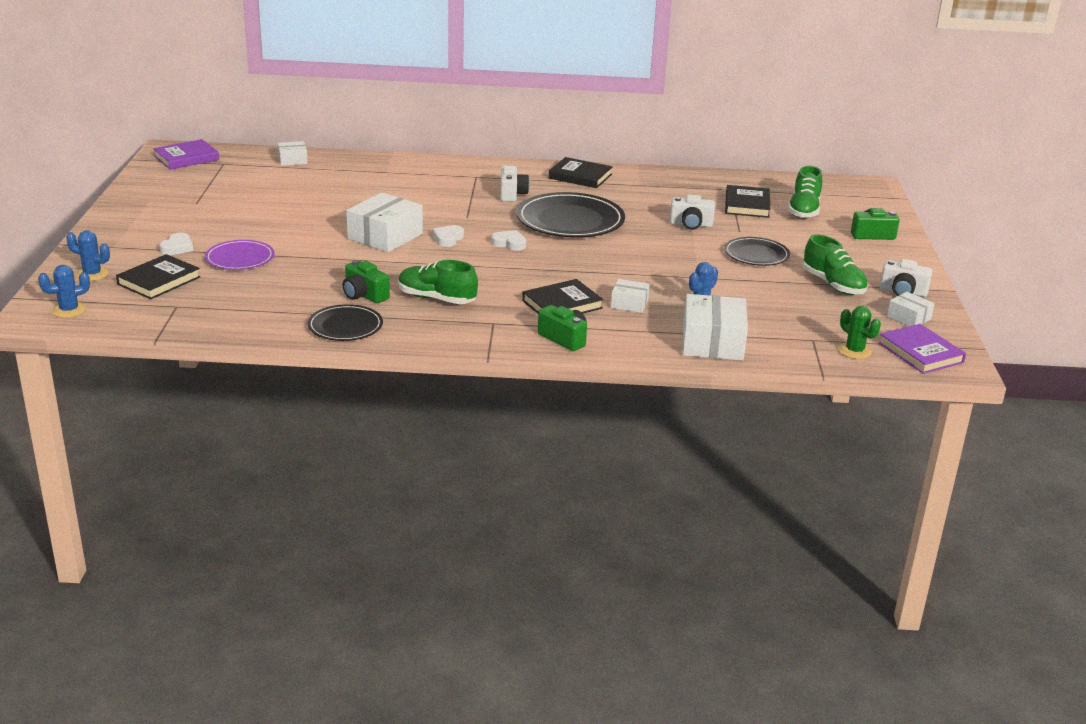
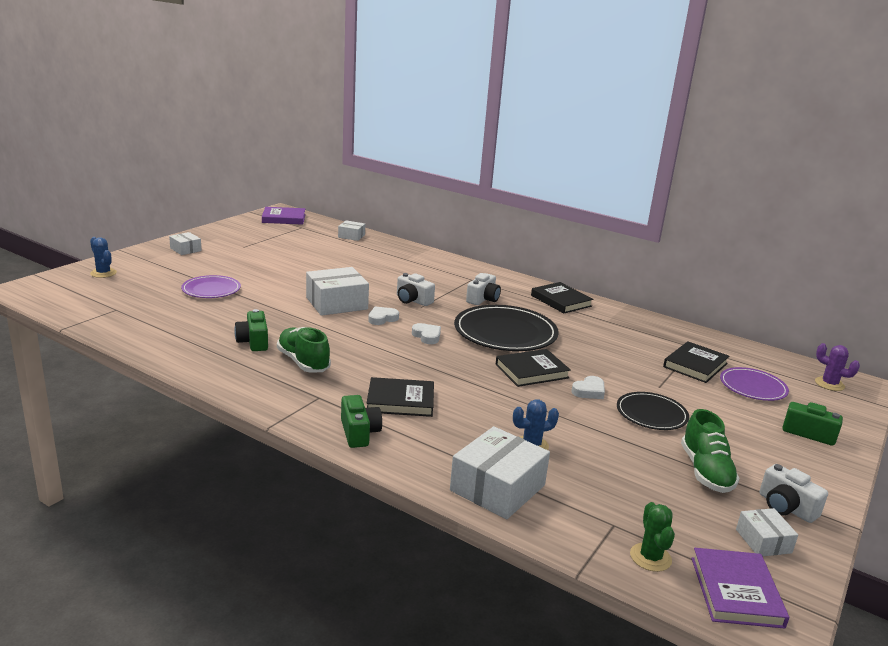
camera: 30 degrees right, 5 degrees down
(69, 310) = (49, 292): blue cactus -> none
(159, 281) = (135, 289): black book -> black book (531, 371)
(177, 248) = (183, 271): white heart -> white heart (589, 391)
(345, 326) = (202, 361): black plate -> none
(629, 304) = (463, 420): white box -> white box (185, 249)
(691, 224) = (615, 367): white camera -> white camera (412, 300)
(804, 210) = (753, 387): green shoe -> purple plate
(852, 192) = (829, 384): none -> purple cactus

